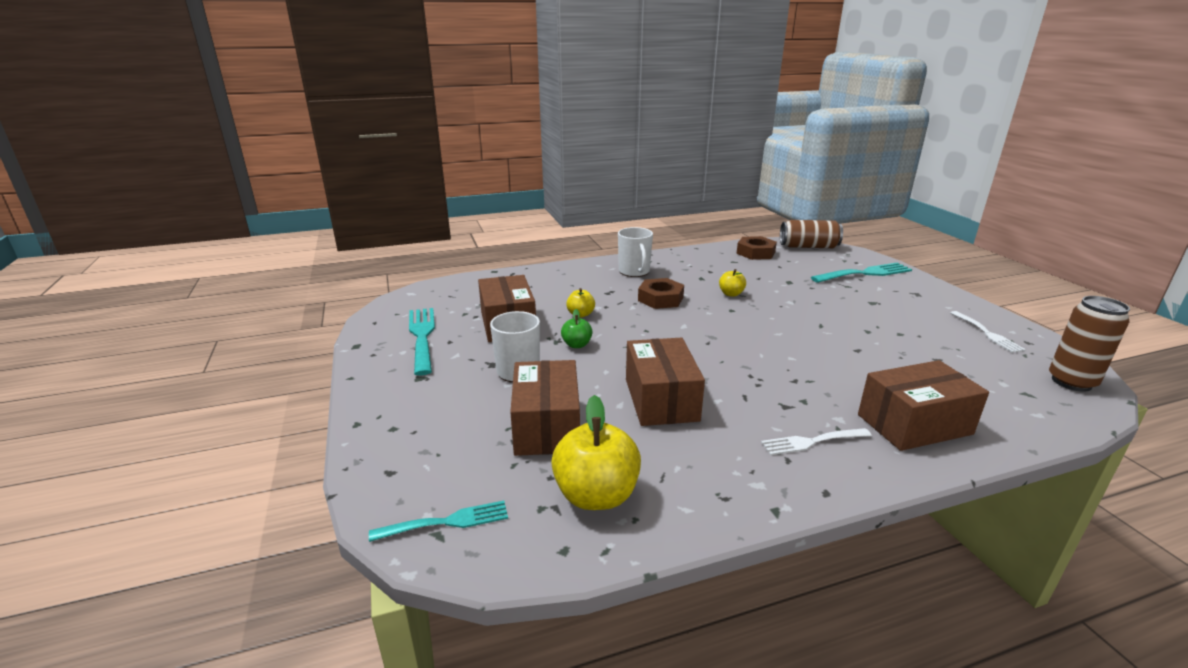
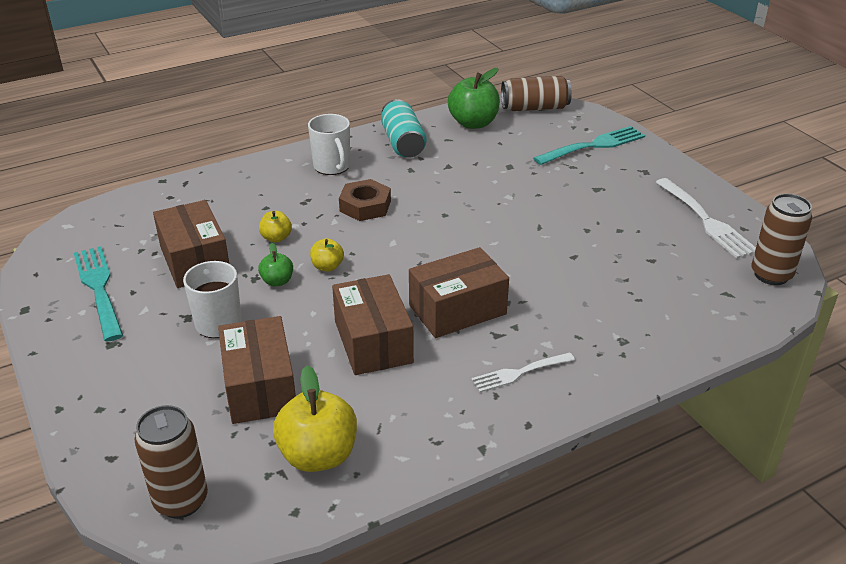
camera: 10 degrees left, 10 degrees up
(446, 522) = (181, 501): turquoise fork -> brown can
(695, 261) = (403, 143): none -> turquoise can
(731, 294) = (444, 191): yellow apple -> yellow apple (327, 266)
(755, 253) = (473, 123): brown nut -> green apple
(914, 424) = (616, 342): brown box -> brown box (457, 310)
(987, 333) = (706, 221): white fork -> white fork, size x1.61

